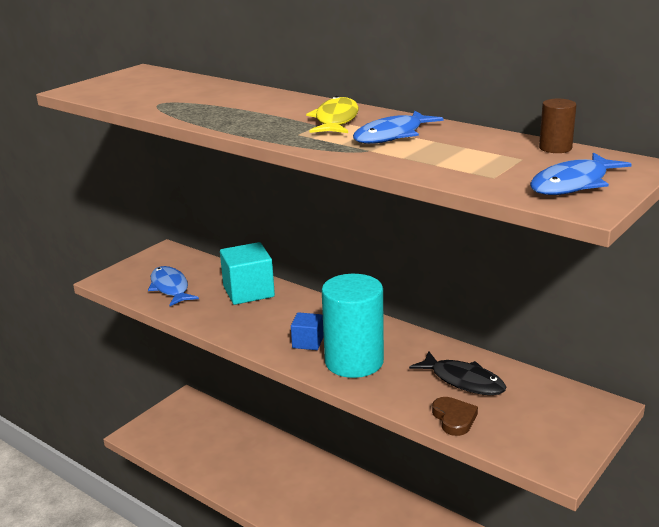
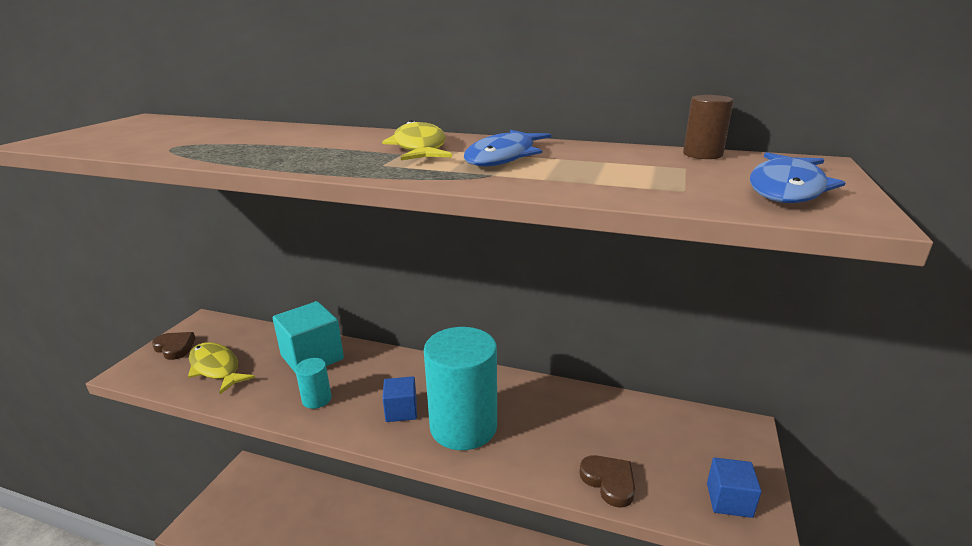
camera: 20 degrees left, 0 degrees up
(141, 267) = (175, 347): none -> brown heart
(170, 288) = (216, 368): blue fish -> yellow fish
(243, 323) = (317, 399): none -> turquoise cylinder
(463, 381) = (590, 427): black fish -> none
(548, 449) = (729, 500): none -> blue cube

